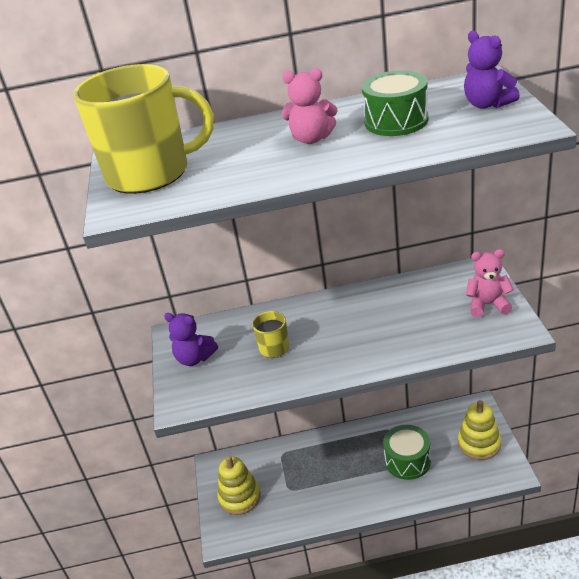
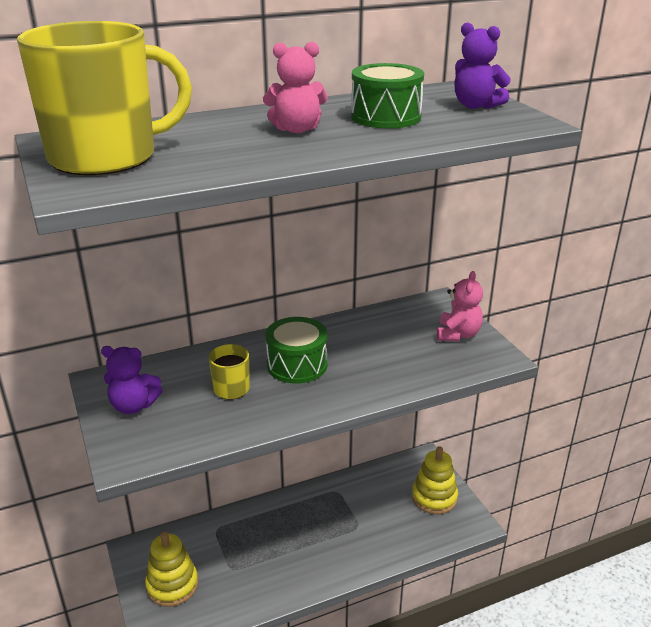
camera: 20 degrees left, 5 degrees down
(407, 461) = (362, 523): green drum -> green drum (297, 365)
(487, 305) = (458, 334): pink teddy bear -> pink teddy bear turned 120 degrees clockwise

